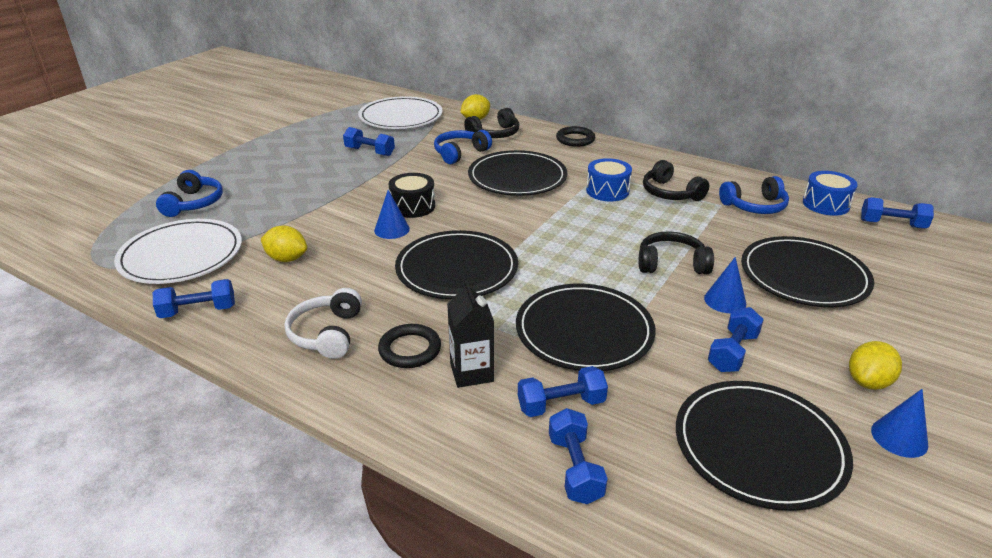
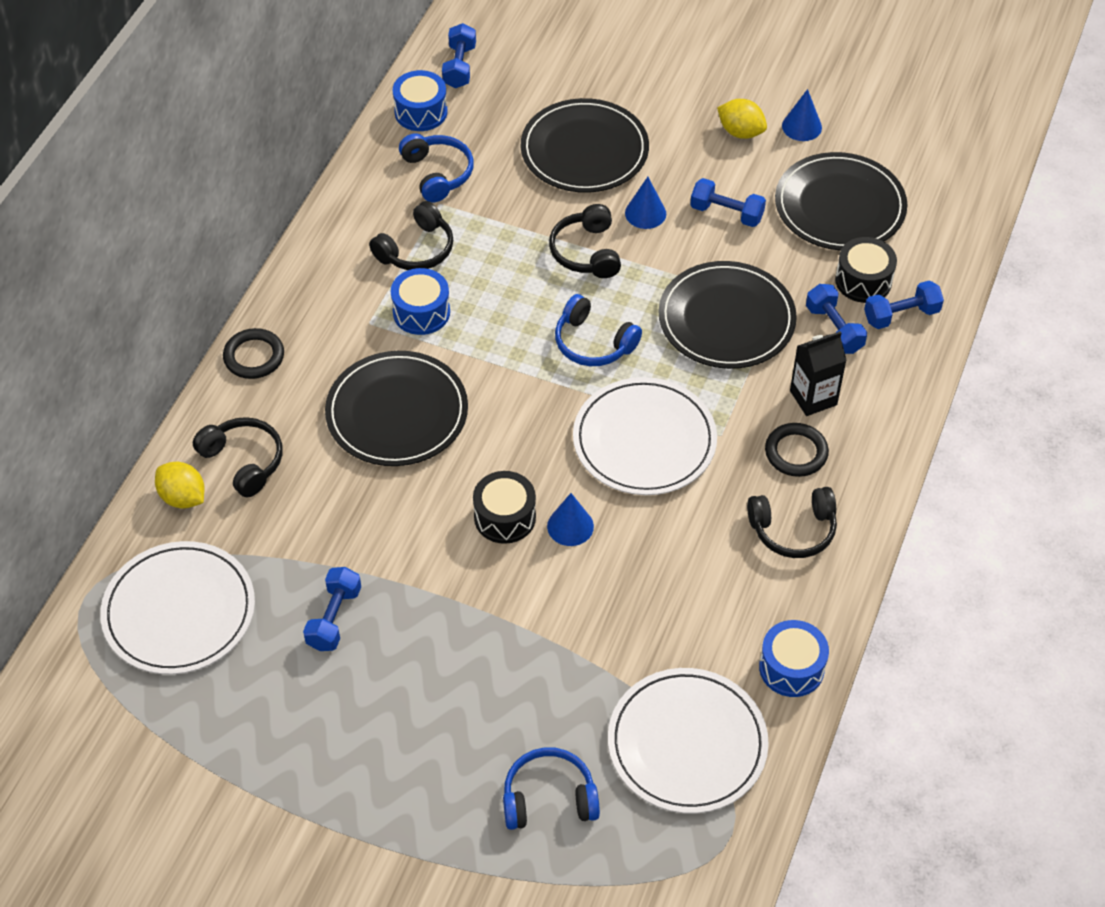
camera: 100 degrees left, 20 degrees up
(198, 311) = (791, 668): blue dumbbell -> blue drum
(287, 259) = (665, 619): yellow lemon -> none
(327, 334) = (793, 530): white headphones -> black headphones
(457, 269) = (644, 440): black plate -> white plate
(460, 153) = (324, 494): blue headphones -> blue headphones (593, 343)
(633, 444) = (863, 281): none -> black drum

